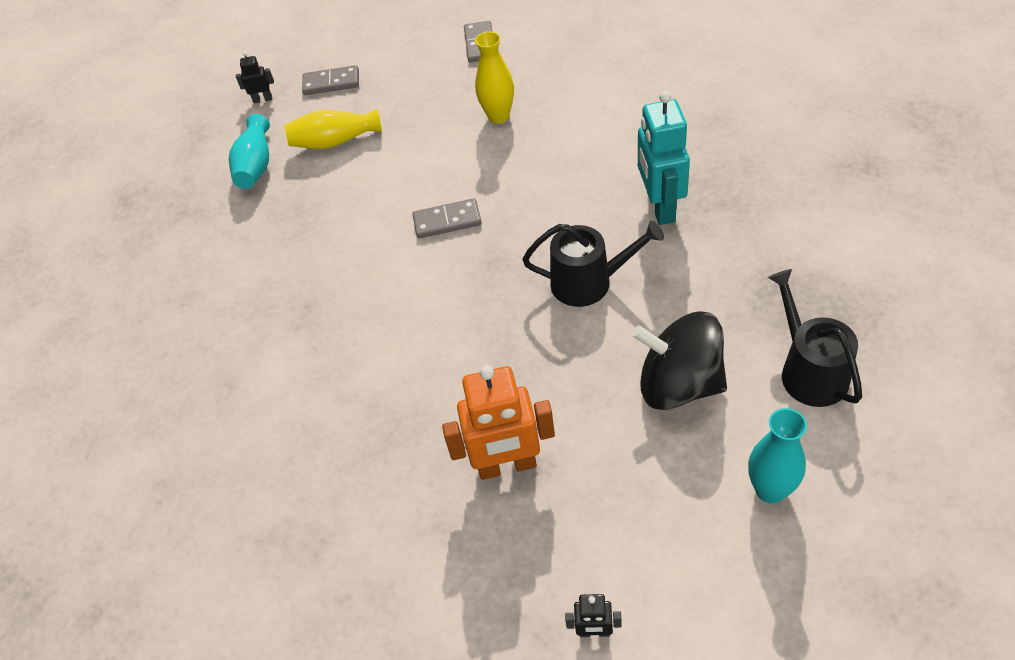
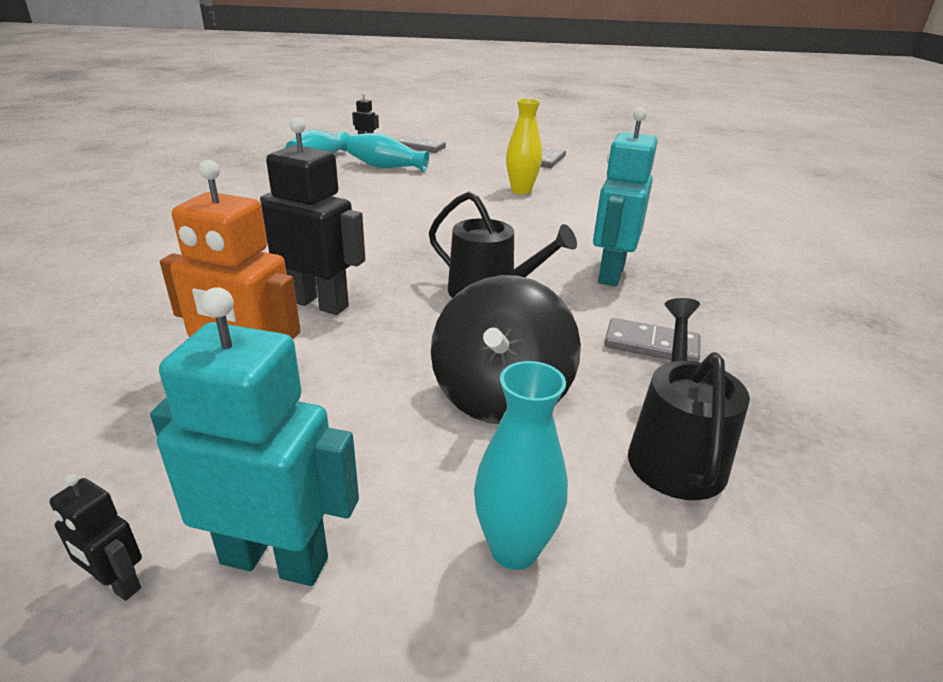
camera: 20 degrees right, 20 degrees down
(334, 141) = (386, 167): yellow vase -> turquoise vase
(447, 221) = (413, 222): grey domino -> grey domino (651, 345)
(475, 368) = (319, 303): none -> black robot
(658, 570) = (275, 559): none -> turquoise robot
(679, 384) = (500, 395): black spinning top -> black spinning top turned 120 degrees counterclockwise

